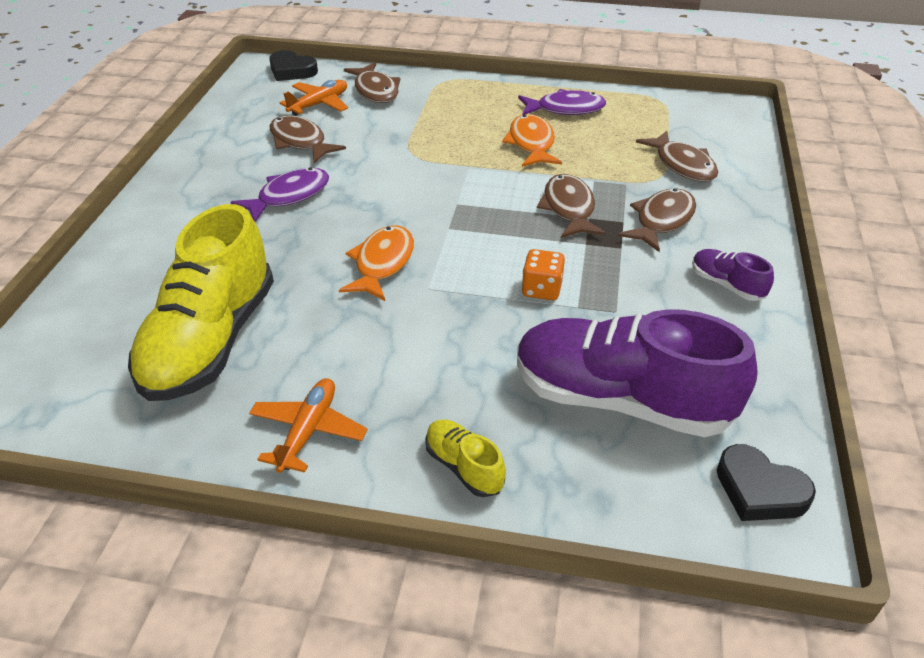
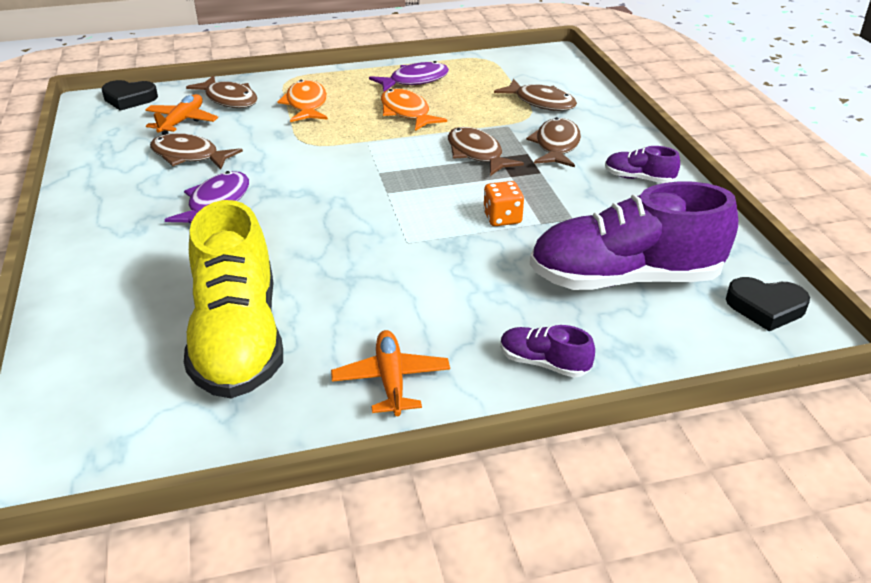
camera: 25 degrees left, 5 degrees down
(382, 264) = (350, 234): orange fish -> orange fish (306, 104)
(464, 467) = (544, 363): yellow shoe -> purple shoe

